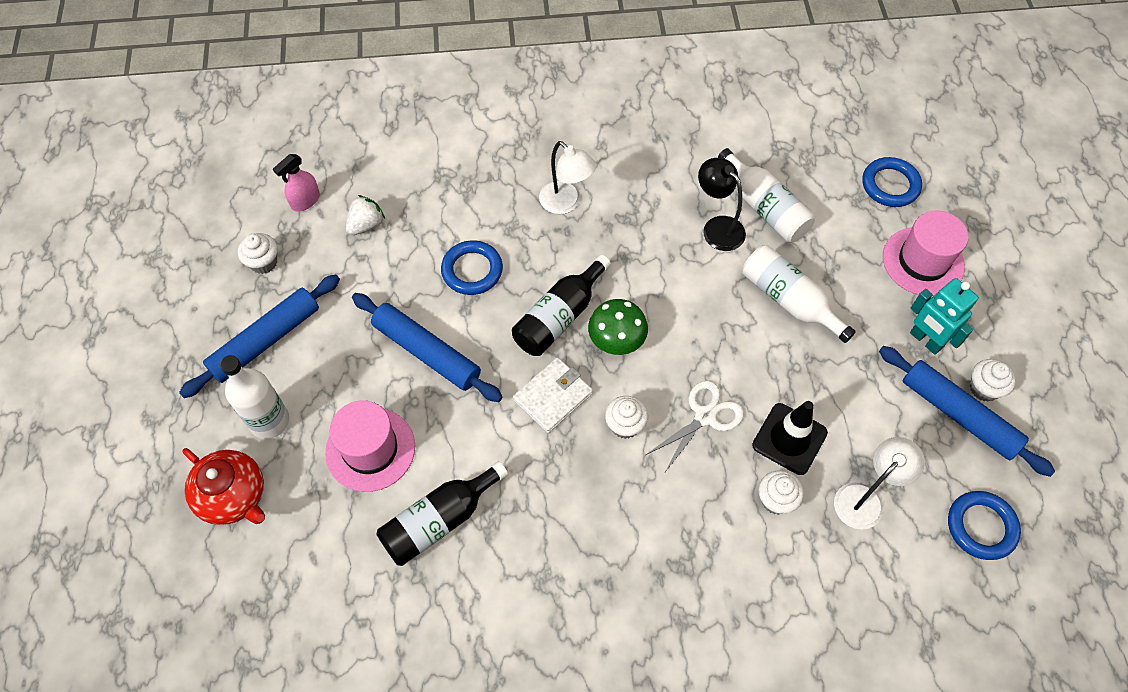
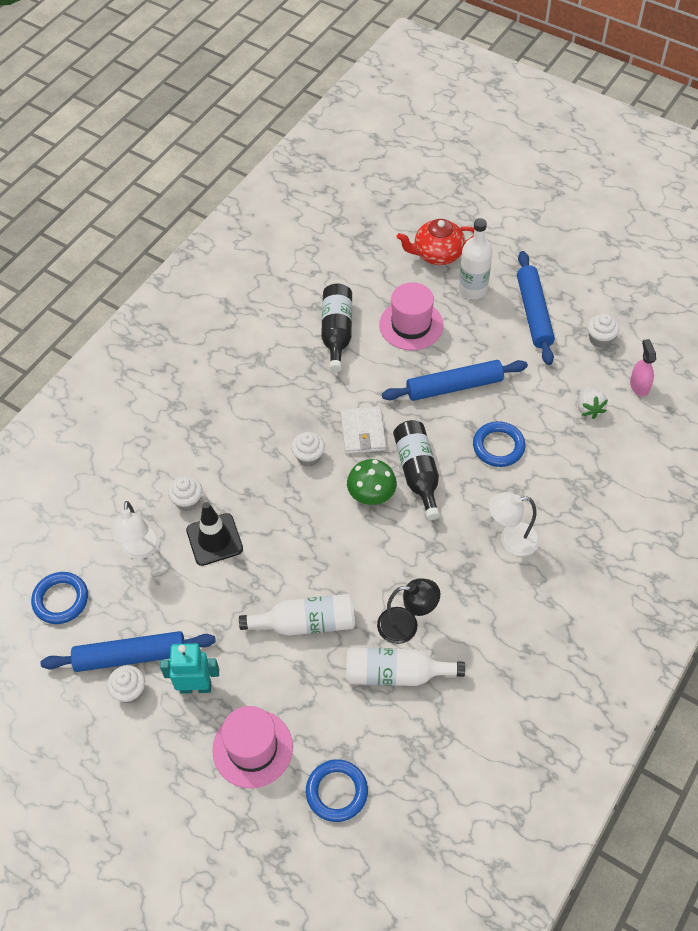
camera: 130 degrees right, 5 degrees down
(705, 416) = (273, 504): white scissors -> none

